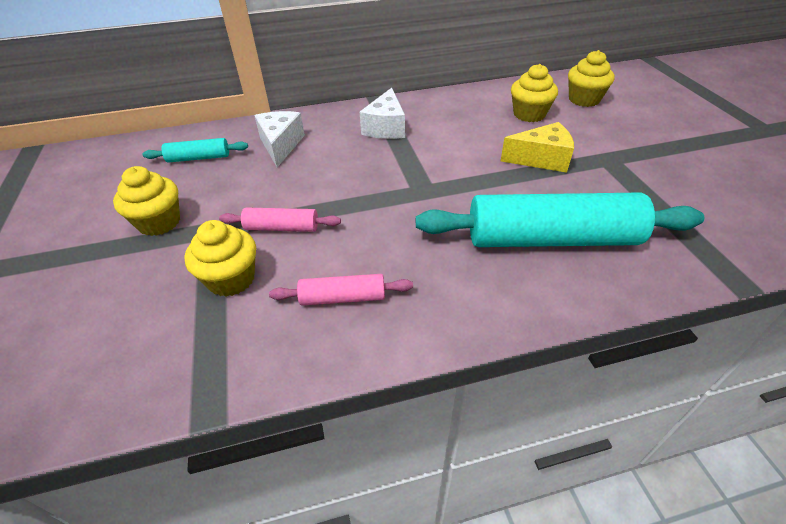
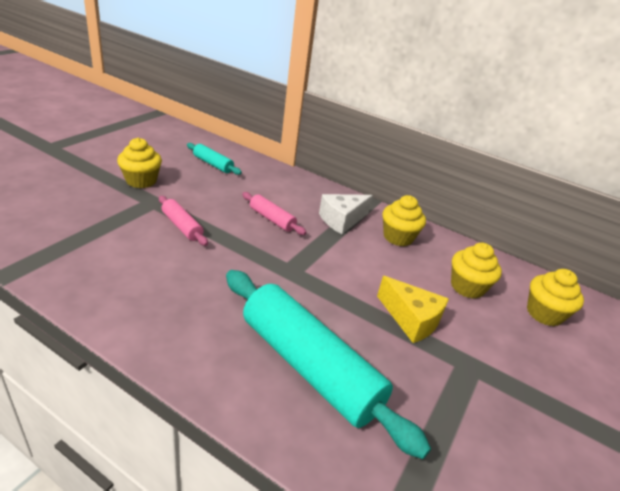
camera: 40 degrees right, 10 degrees down
(231, 279) = (117, 230): yellow cupcake -> yellow cupcake (398, 237)
(280, 145) = (263, 186): white cheese -> none
(343, 298) = (140, 282): pink rolling pin -> pink rolling pin (272, 219)

